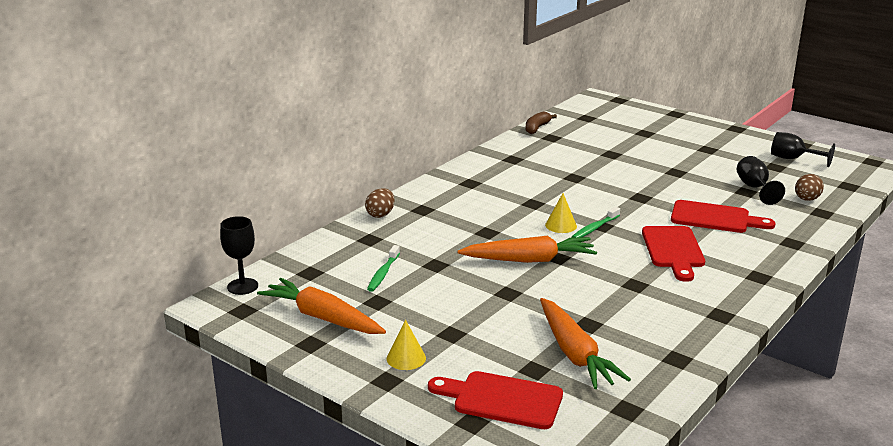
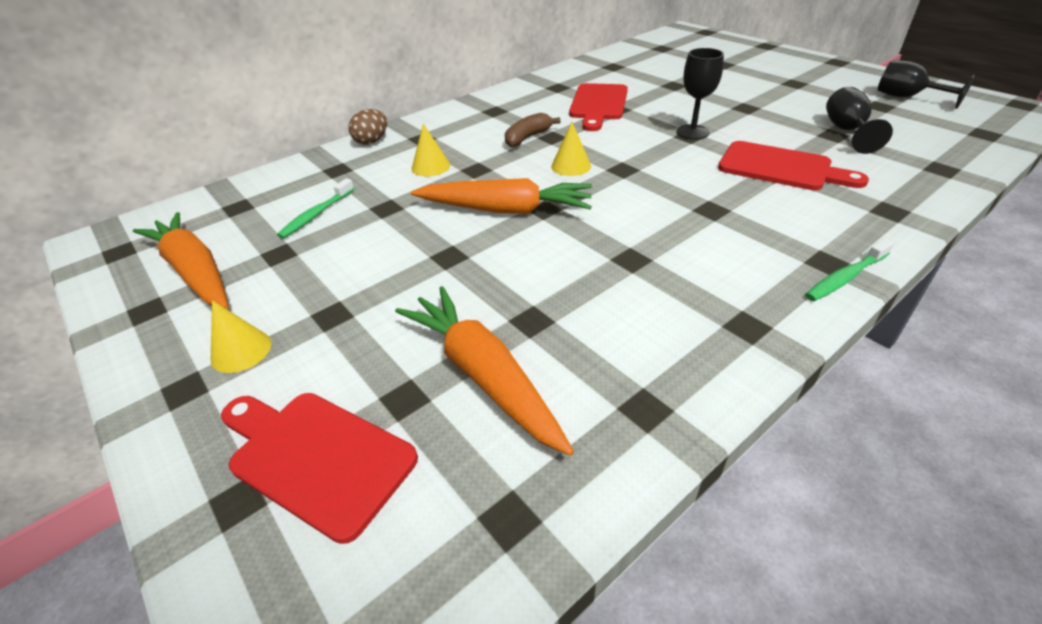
camera: 15 degrees right, 15 degrees up
(242, 286) = (150, 219): black goblet -> black goblet (692, 132)
(448, 232) = (430, 166): none -> yellow cone
(537, 128) = (602, 57): brown banana -> brown banana (527, 138)
(575, 354) = (483, 375): orange carrot -> orange carrot turned 150 degrees clockwise
(594, 228) = (612, 172): green toothbrush -> green toothbrush (845, 277)
(673, 250) = (707, 209): red cutting board -> red cutting board (598, 104)
(806, 199) = (920, 149): brown egg -> none

